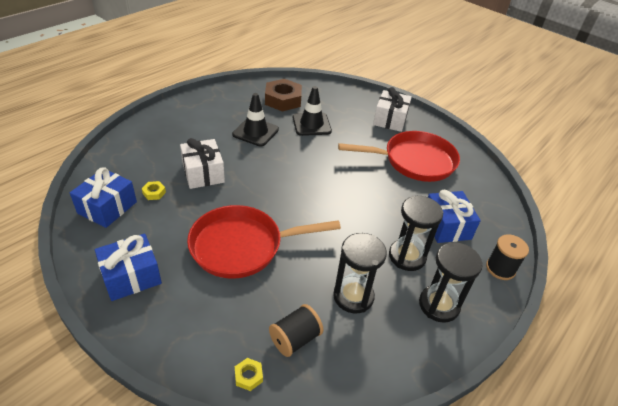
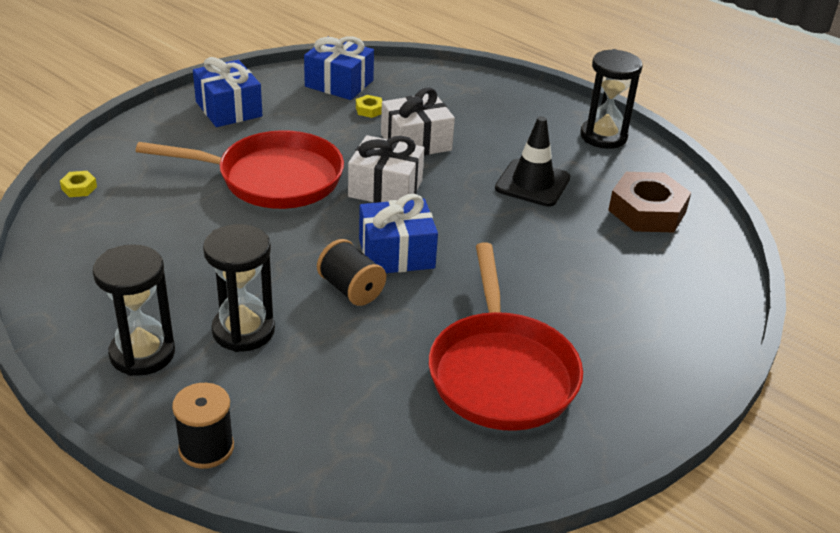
camera: 90 degrees right, 5 degrees down
(242, 246) = (272, 178): red pan -> red pan turned 105 degrees clockwise
(295, 339) = (118, 219): black spool -> black spool (351, 289)
(311, 124) = (579, 243): black traffic cone -> none
(353, 296) = (173, 269): black hourglass -> black hourglass (603, 136)
(390, 119) = (642, 352): white gift -> white gift (385, 189)
(446, 226) = (314, 391): blue gift -> blue gift (396, 253)

